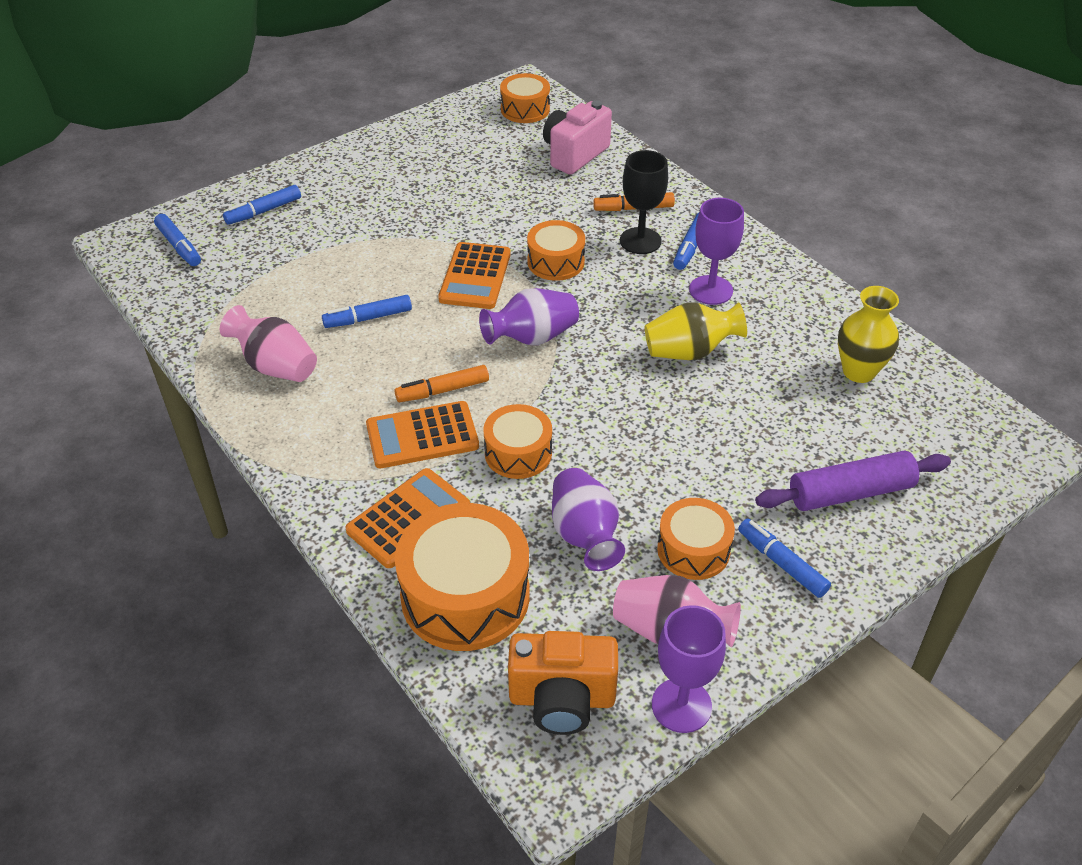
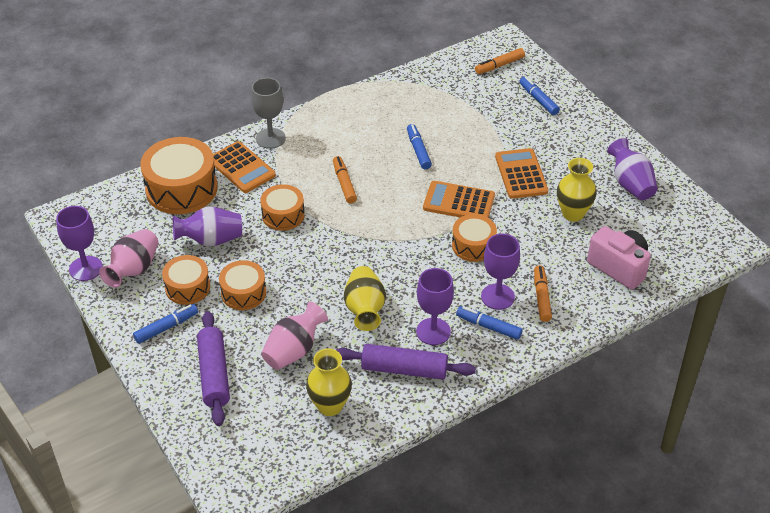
camera: 95 degrees right, 0 degrees up
(179, 246) = (499, 65): blue marker -> orange marker
(275, 366) = (377, 112): pink vase -> pink vase (294, 350)
(333, 489) = (270, 138): none -> grey goblet
(422, 436) = (306, 174): orange calculator -> orange calculator (521, 174)
(488, 185) = (573, 213): none -> yellow vase
(525, 109) = (688, 241): orange drum -> orange drum (243, 293)
(532, 337) = (390, 228): purple vase -> purple vase (630, 184)
(562, 699) = (105, 222): orange camera -> none
(640, 241) = (497, 297): black goblet -> purple goblet
(779, 311) = (404, 369): none -> purple rolling pin

